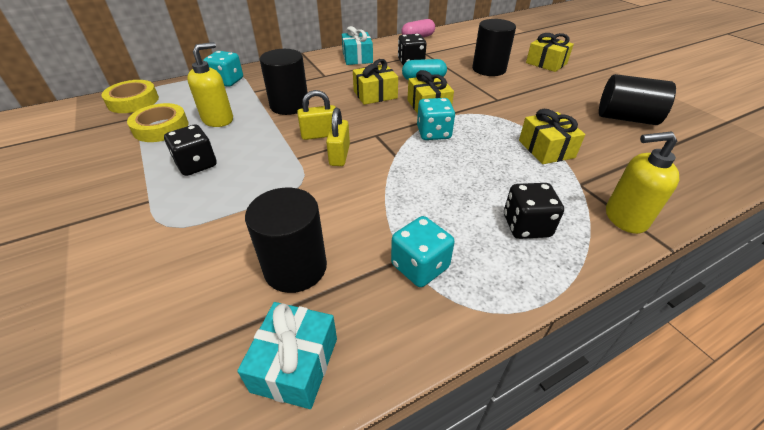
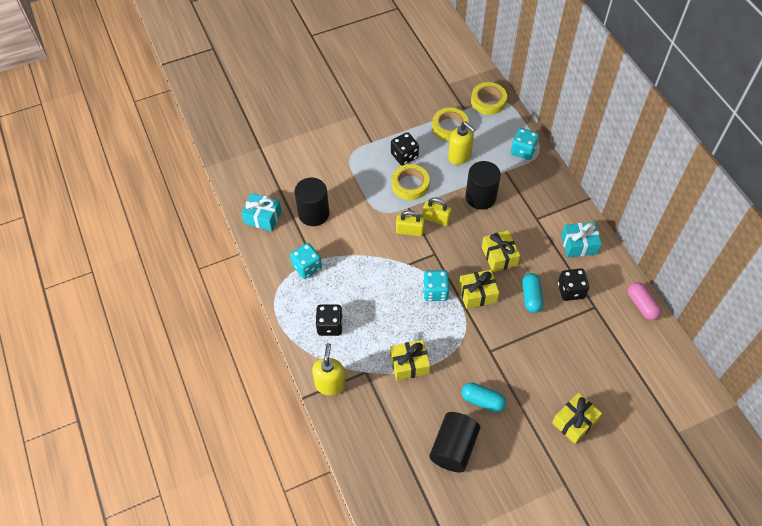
camera: 95 degrees right, 15 degrees up
(255, 157) = (410, 185): none -> yellow tape
(320, 135) = (436, 219): yellow padlock -> yellow padlock turned 60 degrees counterclockwise
(489, 69) = (556, 359): black cylinder -> none
(558, 103) = (482, 400): none -> turquoise capsule

